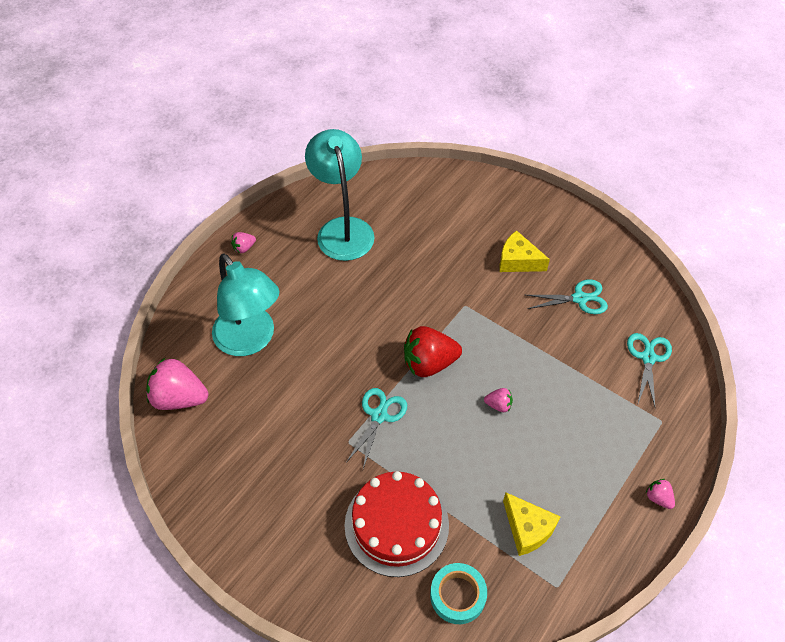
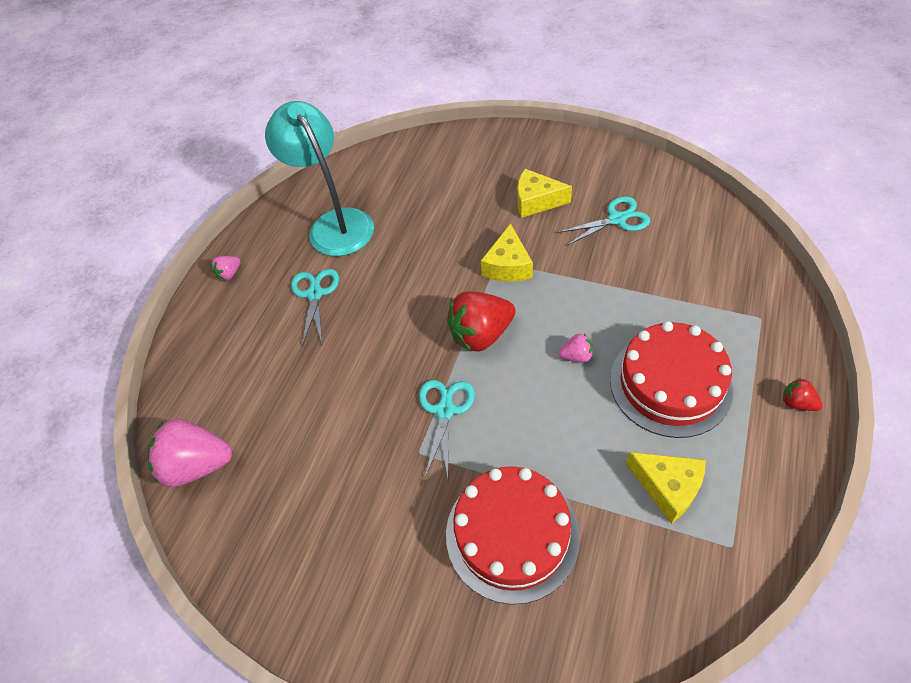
camera: 10 degrees left, 0 degrees up
(250, 340) = (266, 371): turquoise lamp -> none
(458, 595) = (619, 598): turquoise tape -> none
(472, 311) = (508, 265): none -> yellow cheese
(564, 451) = (670, 383): none -> red cake
(648, 357) = (715, 257): turquoise scissors -> turquoise scissors (315, 294)
(658, 498) = (797, 403): pink strawberry -> red strawberry

